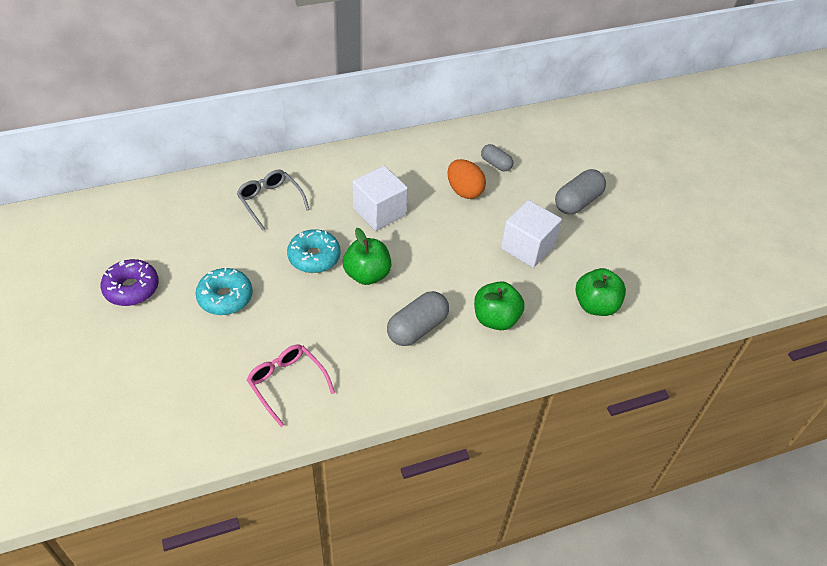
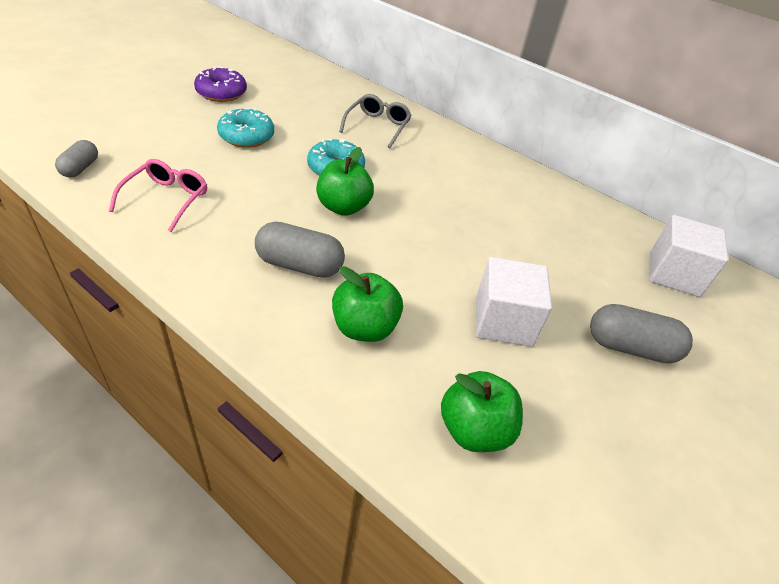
camera: 55 degrees right, 5 degrees down
(379, 212) = (433, 190): white cube -> white cube (674, 274)
(464, 191) = (528, 240): orange egg -> none
(496, 164) = (597, 252): grey capsule -> grey capsule (80, 168)

